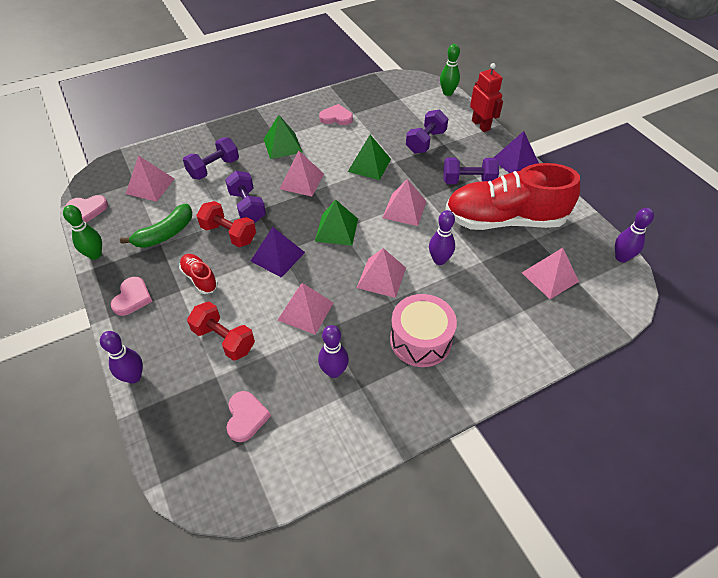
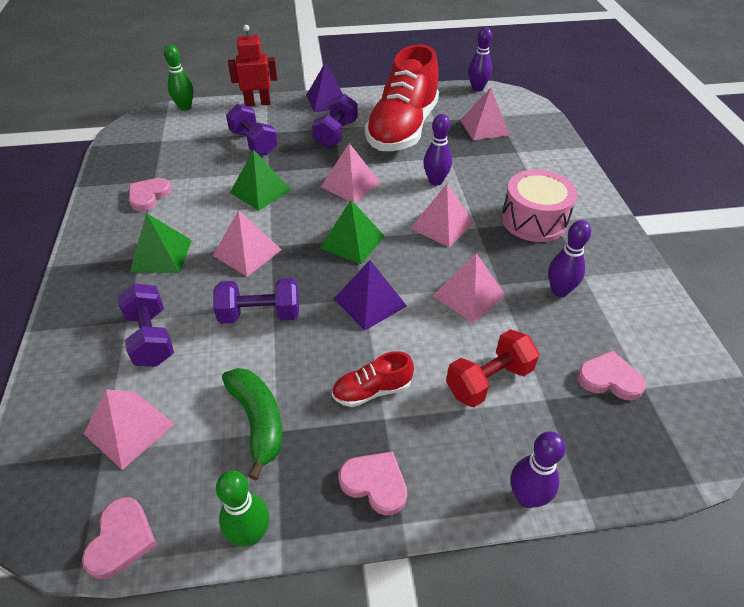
camera: 70 degrees left, 5 degrees down
(229, 234) = (302, 344): red dumbbell -> none

